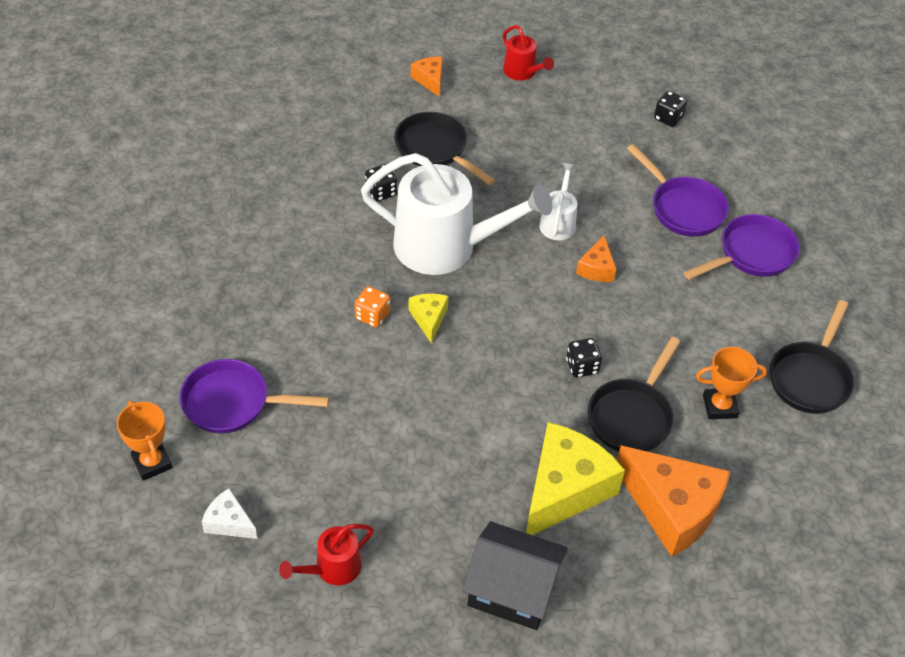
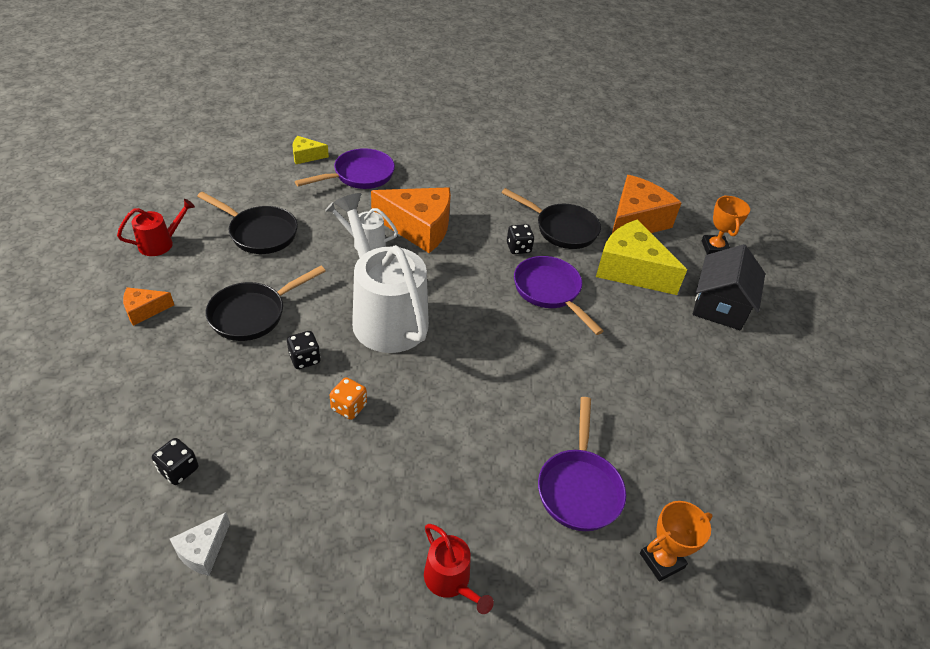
camera: 90 degrees left, 5 degrees down
(229, 522) = (712, 488): white cheese -> white cheese (203, 550)
(333, 568) = (734, 410): red watering can -> red watering can (450, 580)
(372, 316) = (467, 373): orange dice -> orange dice (349, 407)
(429, 319) = (471, 333): yellow cheese -> yellow cheese (306, 156)
(445, 246) = (385, 316): white watering can -> white watering can turned 45 degrees counterclockwise
(596, 268) = (419, 228): orange cheese -> orange cheese, size x2.08
(668, 118) = (254, 168): black dice -> black dice (179, 470)
(720, 406) = (549, 188): orange trophy -> orange trophy (714, 248)
(751, 254) = (411, 152): purple pan -> purple pan (550, 291)
(810, 378) = (521, 148): black pan -> black pan (259, 233)

